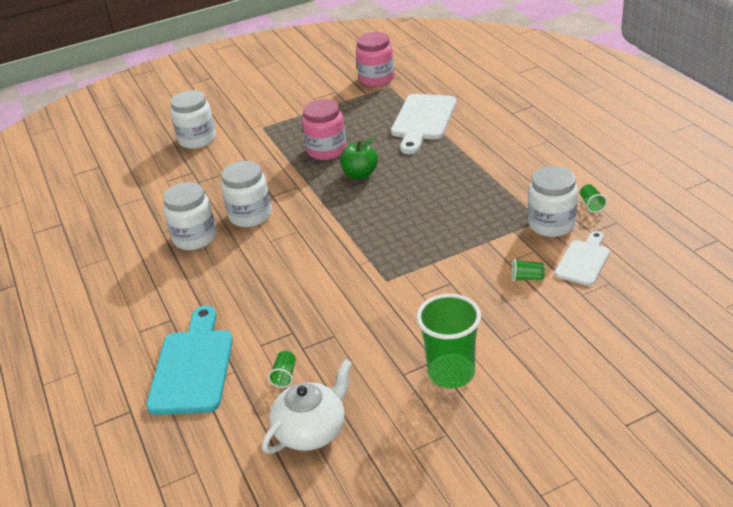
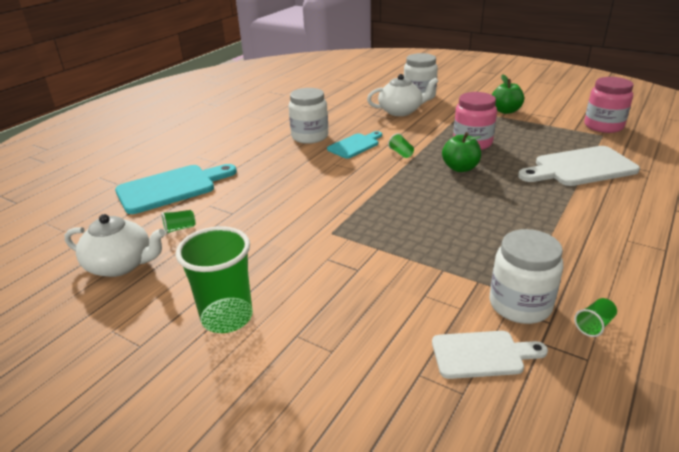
camera: 55 degrees right, 5 degrees down
(215, 162) = (401, 111): none -> white teapot
(250, 215) = (355, 145): white jar -> turquoise cutting board
(292, 108) = (505, 111): none -> green apple
(527, 278) = (410, 319): green cup -> green cup (401, 153)

